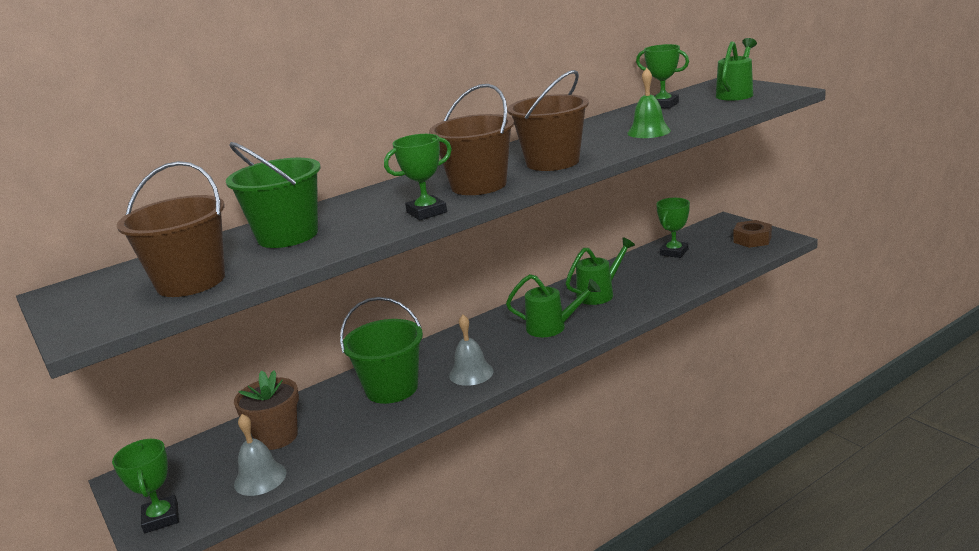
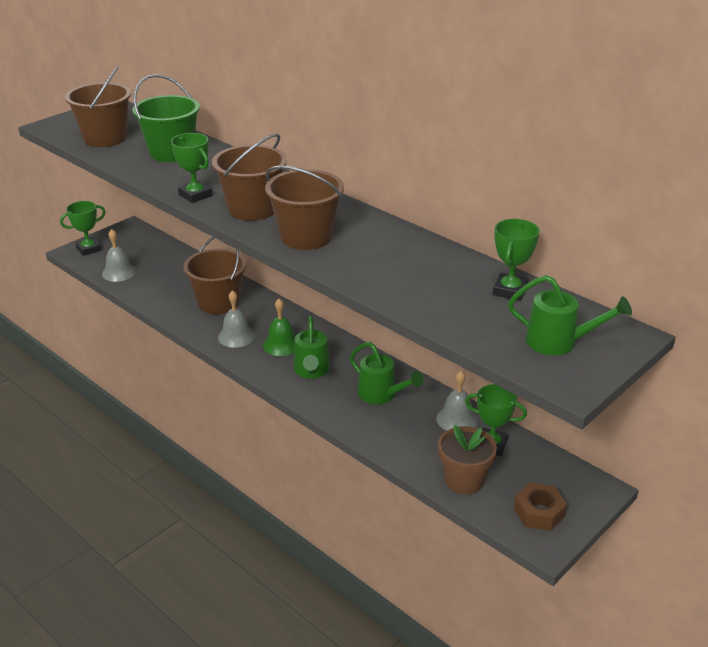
camera: 75 degrees right, 10 degrees up
(277, 437) = (164, 268): brown flower pot -> brown flower pot (464, 480)
(392, 388) = (218, 303): green bucket -> brown bucket
(639, 264) = (457, 419): none -> grey bell
(648, 131) = (395, 283): green bell -> green bell (281, 344)

